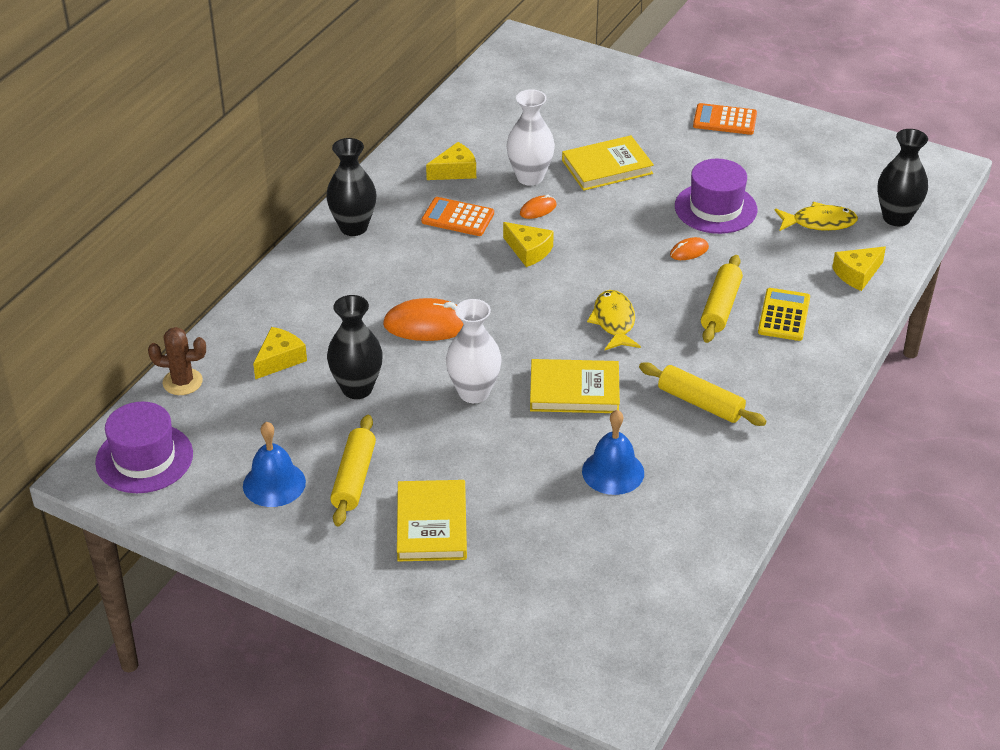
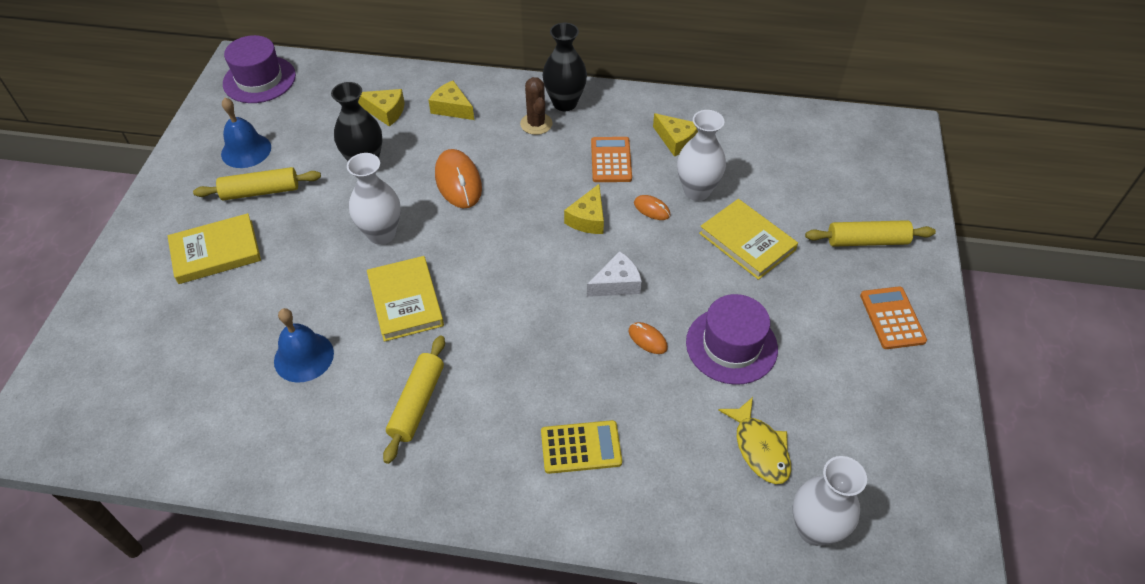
camera: 70 degrees right, 10 degrees up
(182, 382) = (344, 72): brown cactus -> brown cactus (536, 124)
(614, 322) = (512, 306): yellow fish -> none
(618, 253) = (617, 283): none -> white cheese
(720, 307) = (570, 387): yellow rolling pin -> yellow rolling pin (867, 241)
(857, 274) = (685, 506): yellow cheese -> yellow cheese (452, 108)
(896, 218) = (814, 529): black vase -> white vase

